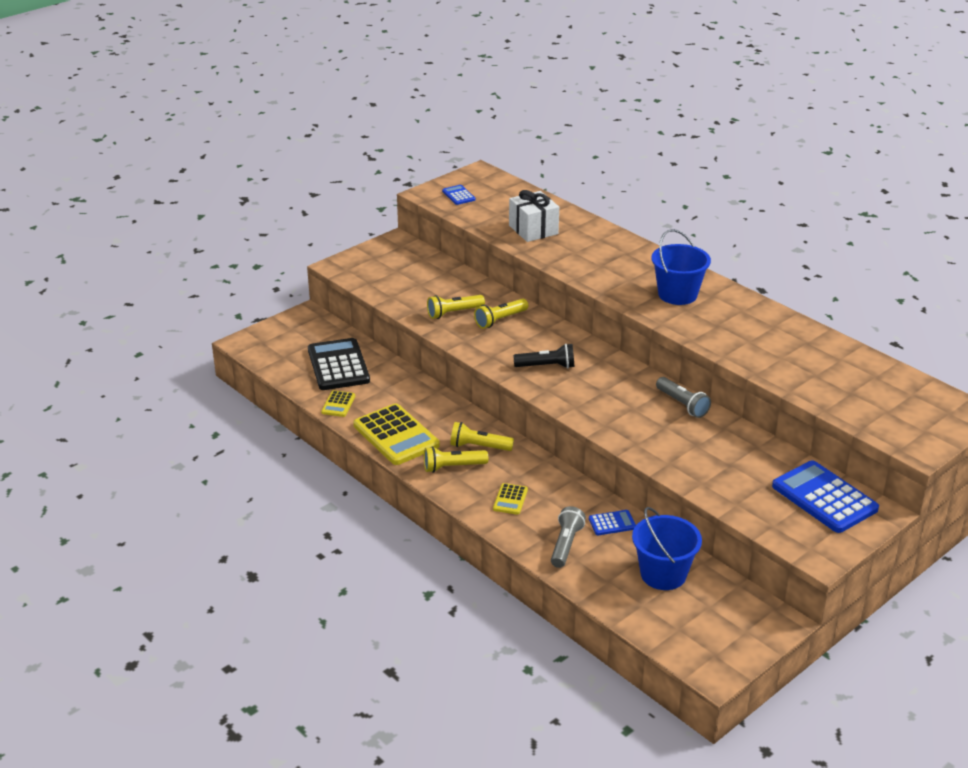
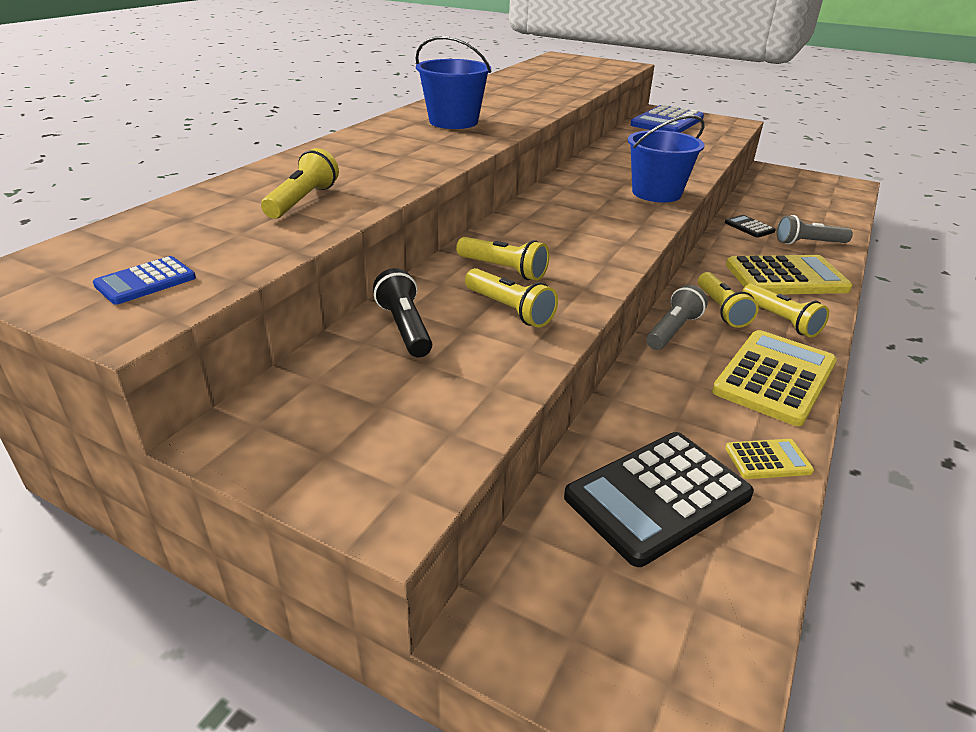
camera: 110 degrees left, 0 degrees up
(510, 499) = (786, 277): yellow calculator -> yellow calculator, size x2.11
(533, 230) = (302, 201): white gift -> yellow flashlight
(546, 366) = (593, 227): black flashlight -> black flashlight (405, 328)
(612, 523) = (749, 227): blue calculator -> black calculator
(663, 574) = (782, 204): blue bucket -> blue bucket (656, 193)
(682, 404) = (595, 164): grey flashlight -> grey flashlight (673, 330)

